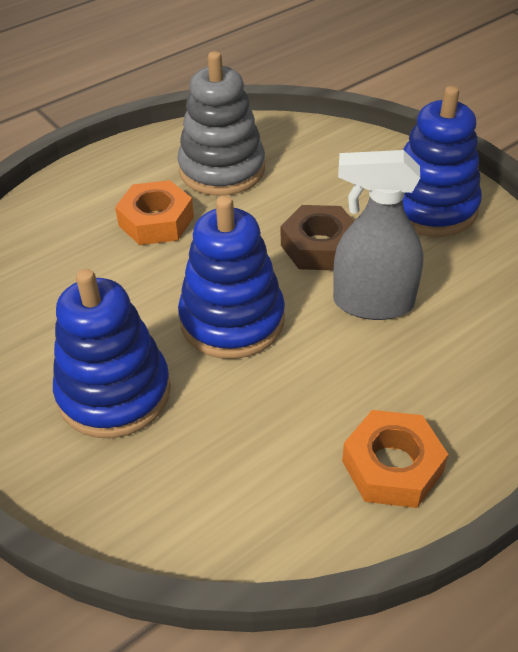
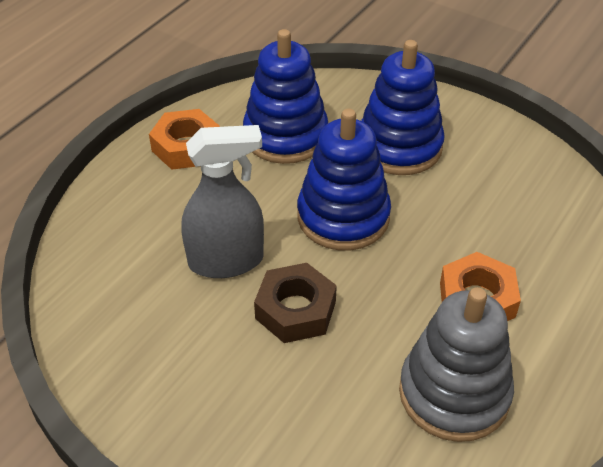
camera: 160 degrees right, 0 degrees up
(431, 208) = (185, 395): blue stacking toy -> blue stacking toy (285, 136)

